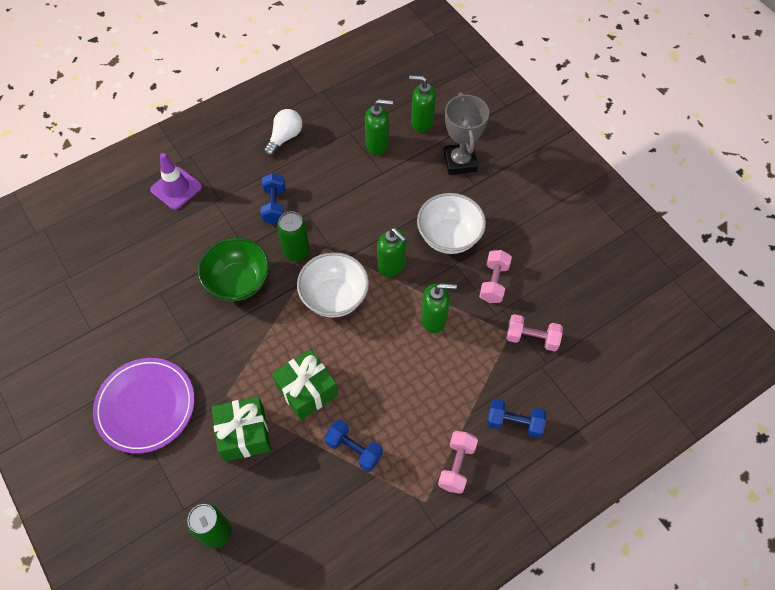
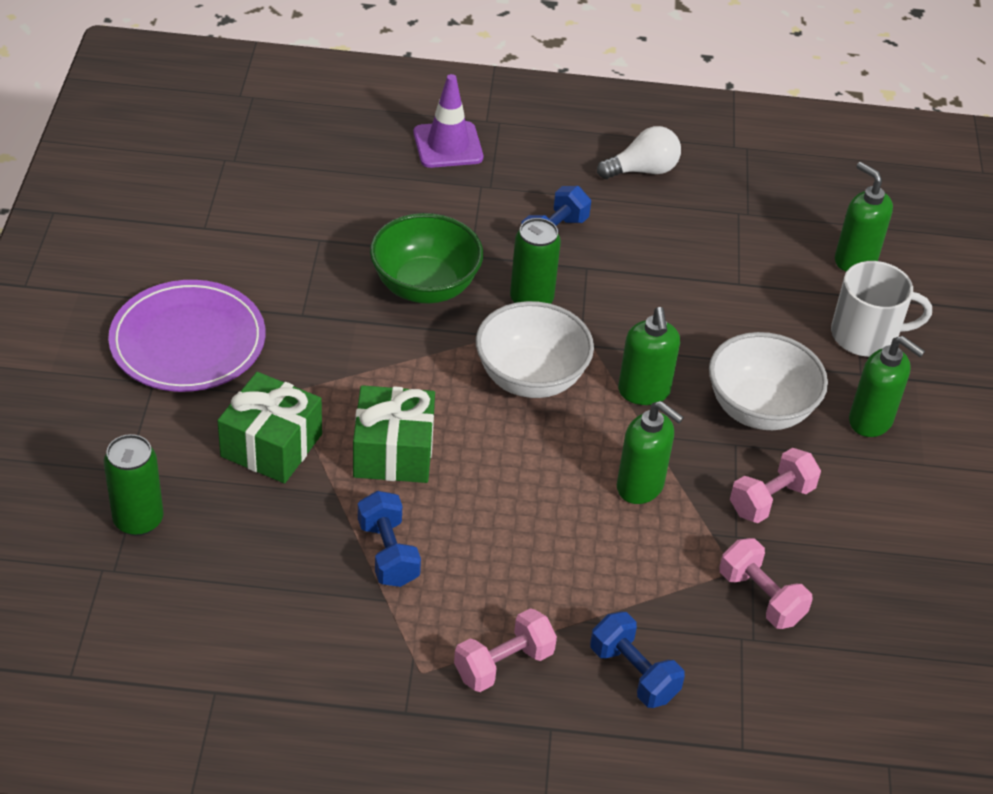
camera: 35 degrees right, 15 degrees down
(377, 145) = (763, 248): green soap dispenser -> green soap dispenser (871, 421)
(460, 162) = (866, 335): grey trophy -> white mug

